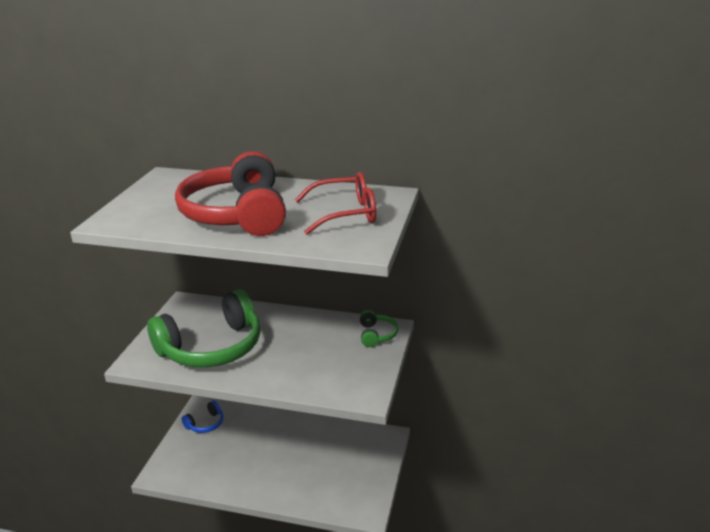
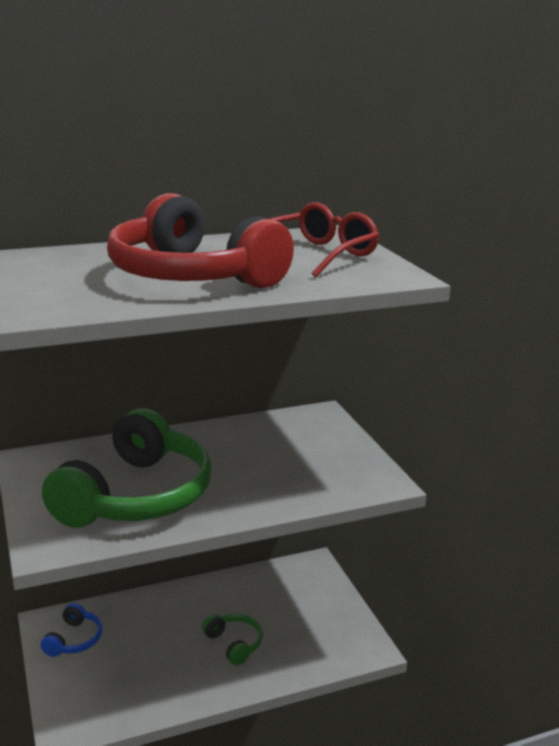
camera: 35 degrees left, 5 degrees down
(376, 335) = (317, 424): green headphones -> green headphones (234, 643)

